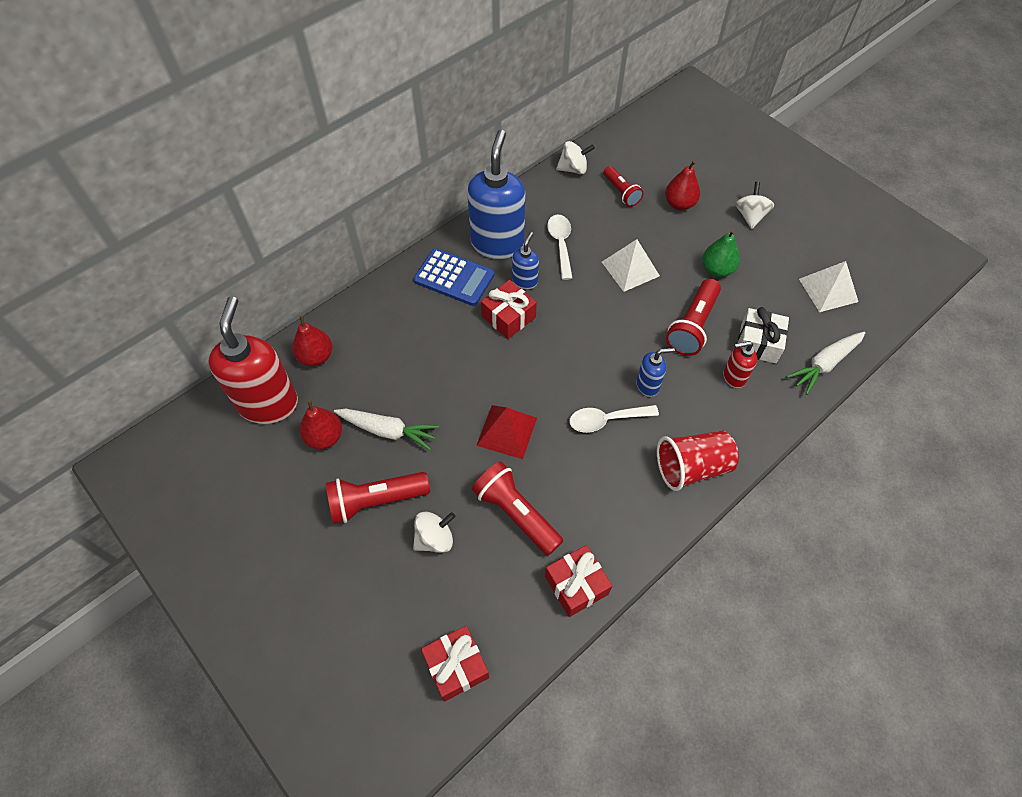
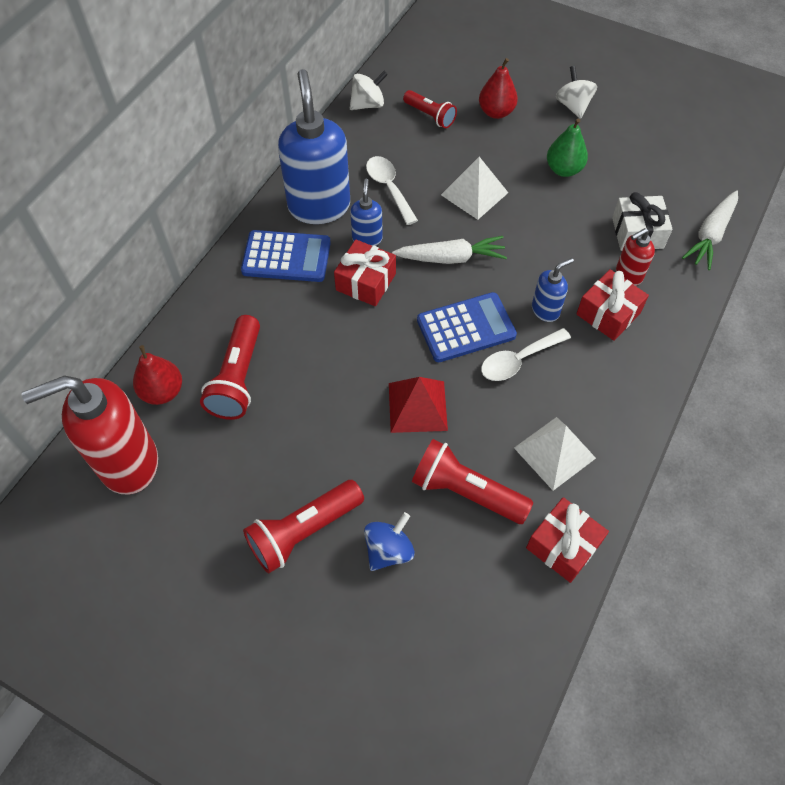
camera: 20 degrees left, 0 degrees up
(268, 403) = (128, 463): red soap dispenser -> red soap dispenser turned 90 degrees counterclockwise
(324, 437) = (212, 480): red pear -> none
(388, 430) = (283, 448): white carrot -> white carrot (451, 258)
(435, 538) = (388, 550): white spinning top -> blue spinning top
(456, 666) = (473, 681): red gift -> red gift (608, 313)
(574, 379) = (466, 328): none -> blue calculator
(692, 326) = (564, 235): red flashlight -> red flashlight (238, 378)
(692, 467) = (627, 381): red cup -> none
(828, 290) = (681, 159): white pyramid -> white pyramid (554, 453)

